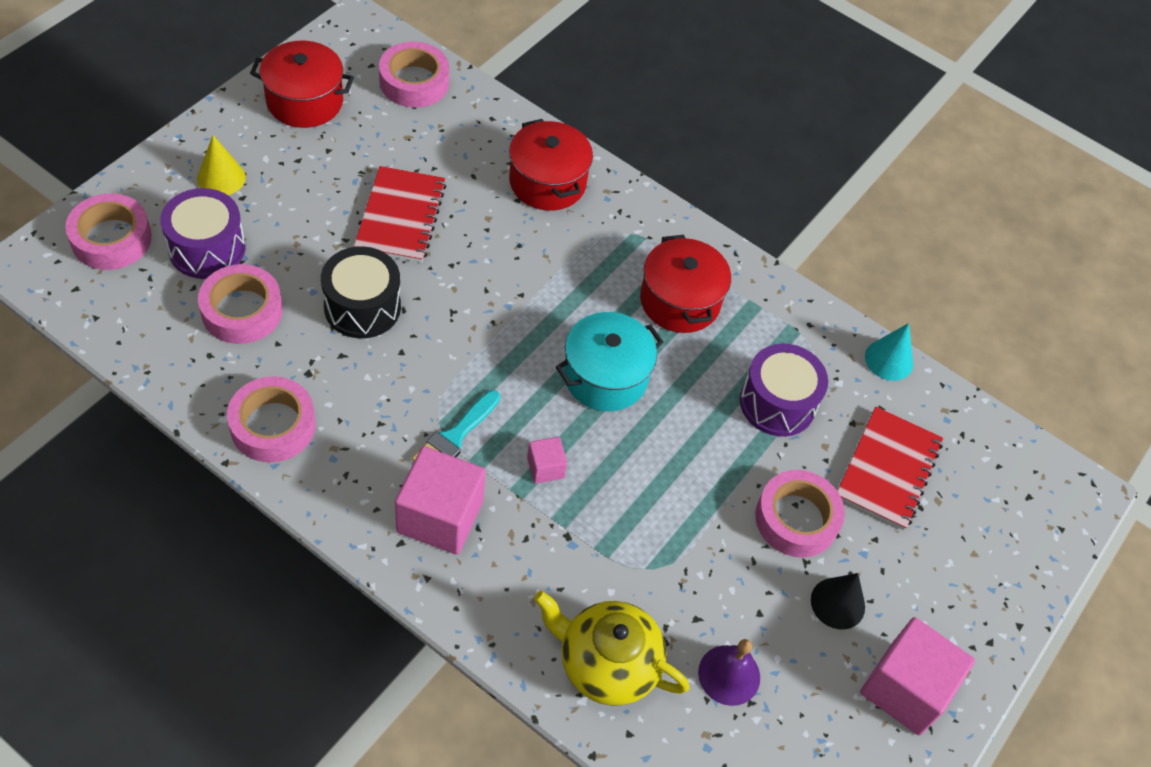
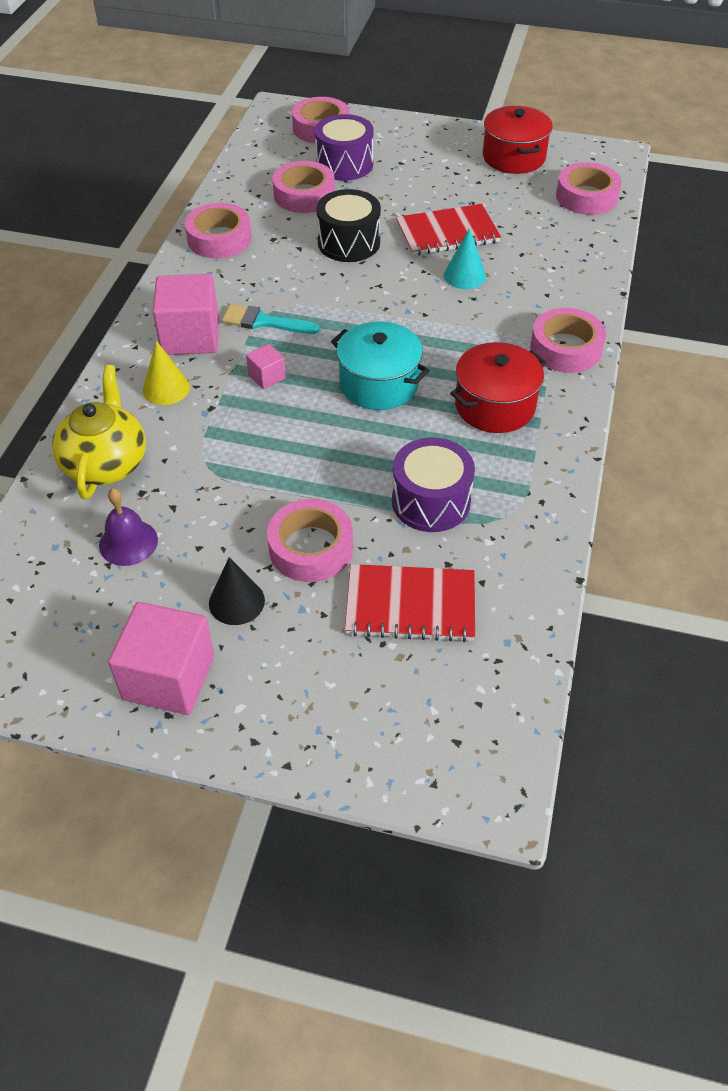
camera: 75 degrees right, 5 degrees down
(221, 178) = (409, 149): yellow cone -> yellow cone (166, 388)
(547, 182) = (553, 293): red pot -> none
(630, 213) = (565, 348): none -> pink tape
(889, 360) = (547, 574): turquoise cone -> turquoise cone (464, 275)

